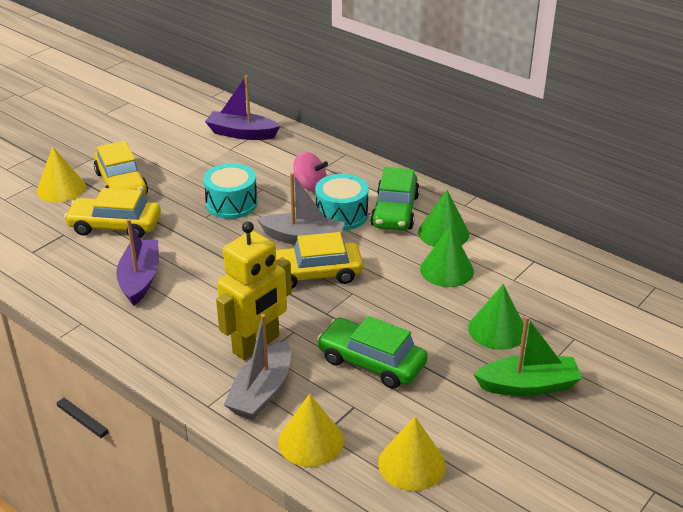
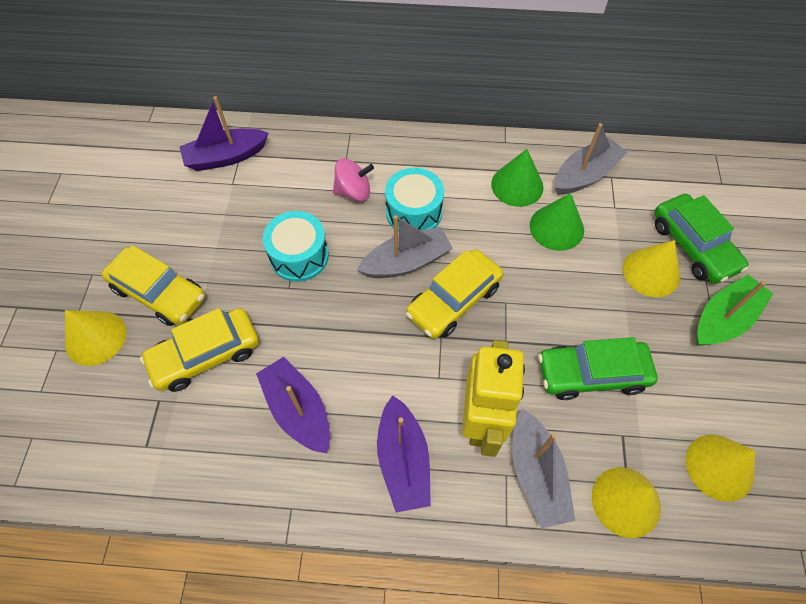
camera: 35 degrees left, 25 degrees up
(178, 337) = (403, 460): none -> purple boat
(395, 211) = (455, 181): green car -> green car (693, 246)
(497, 330) = (651, 272): green cone -> yellow cone
(510, 250) = (585, 175): none -> grey boat

